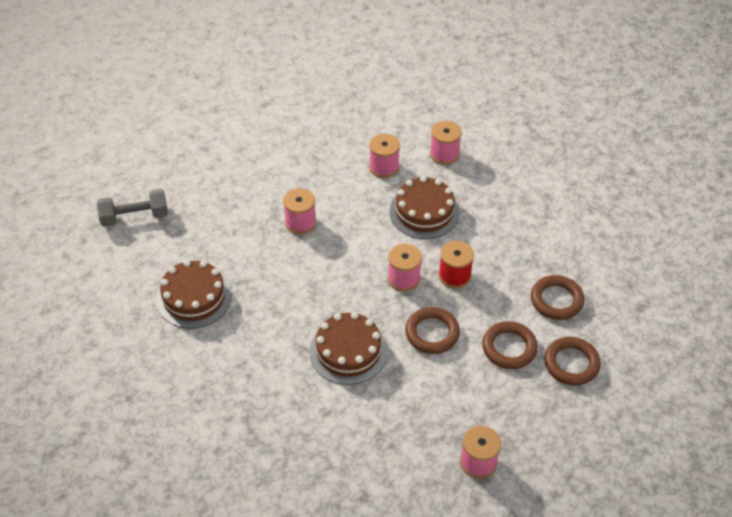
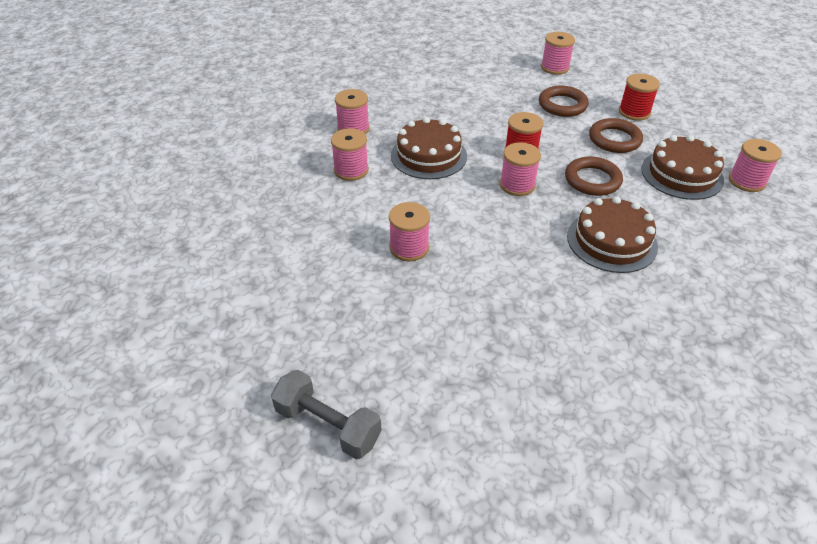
camera: 75 degrees left, 5 degrees down
(135, 217) = (328, 425): grey dumbbell -> grey dumbbell turned 60 degrees counterclockwise
(194, 297) = (508, 370): brown cake -> brown cake (682, 174)
(571, 363) = (634, 112): brown ring -> red spool
(634, 287) = (555, 67): none -> pink spool

